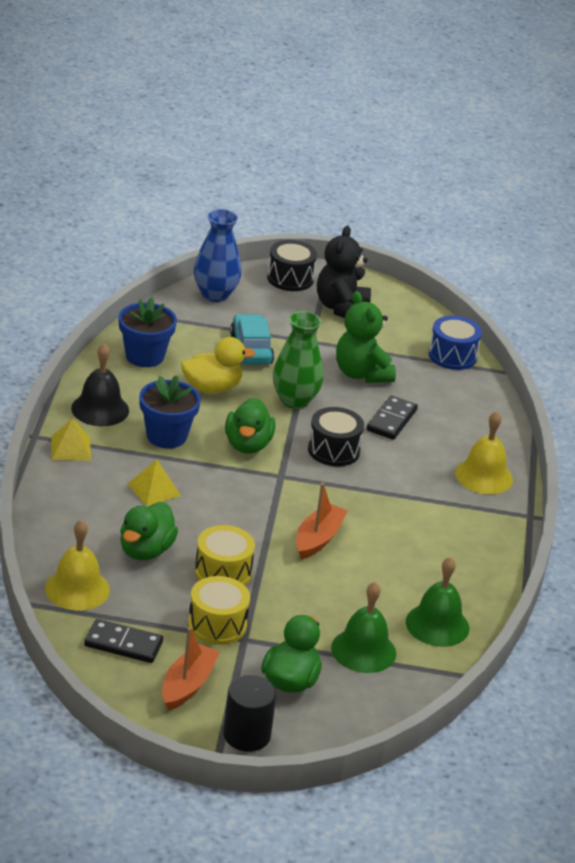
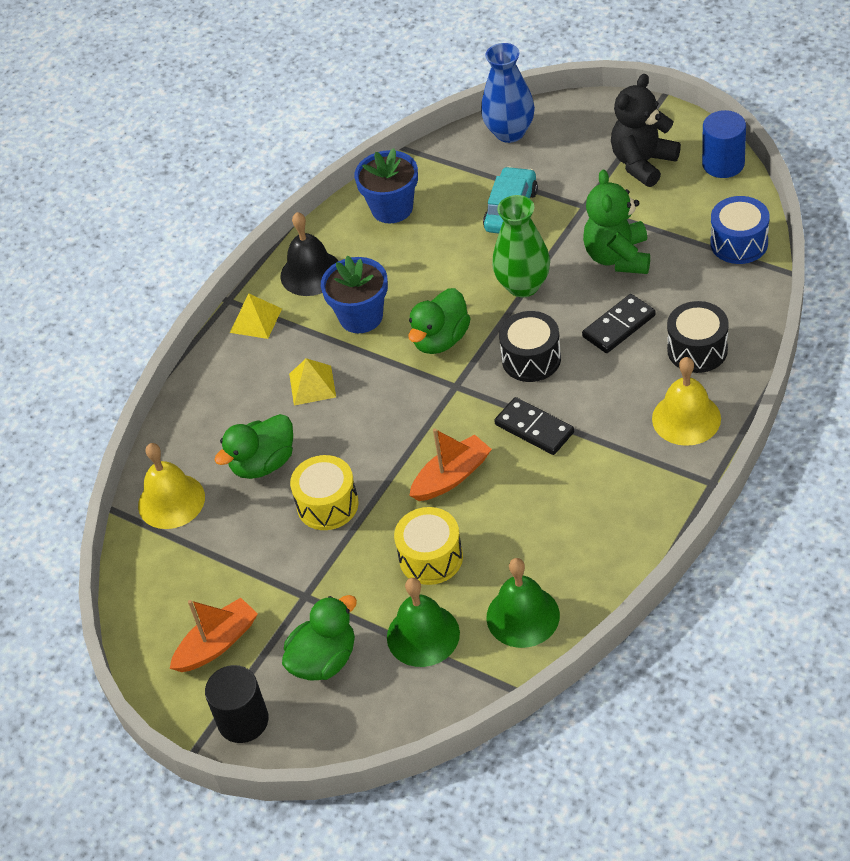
camera: 35 degrees right, 15 degrees up
(123, 644) = (180, 579): black domino -> black domino (534, 428)
(212, 388) = (441, 258): yellow duck -> none
(217, 625) = (286, 572): yellow drum -> yellow drum (431, 558)
(290, 278) = (605, 117): black drum -> black drum (697, 350)
(407, 304) = (723, 164): none -> blue cylinder

